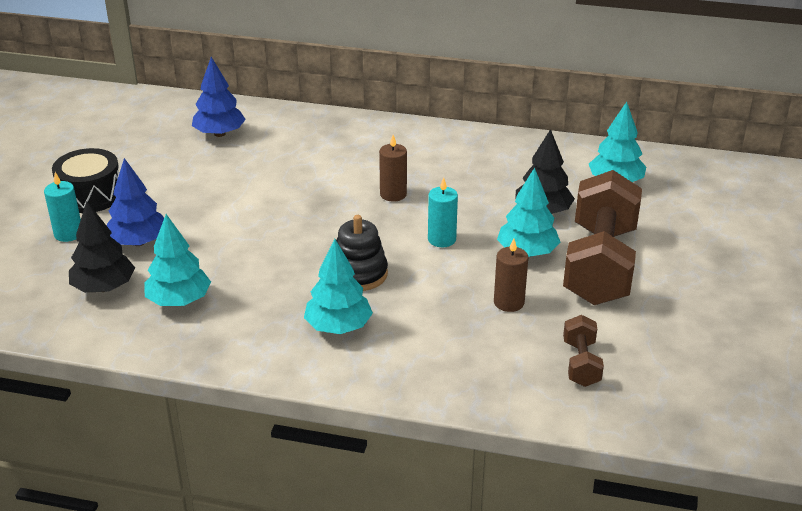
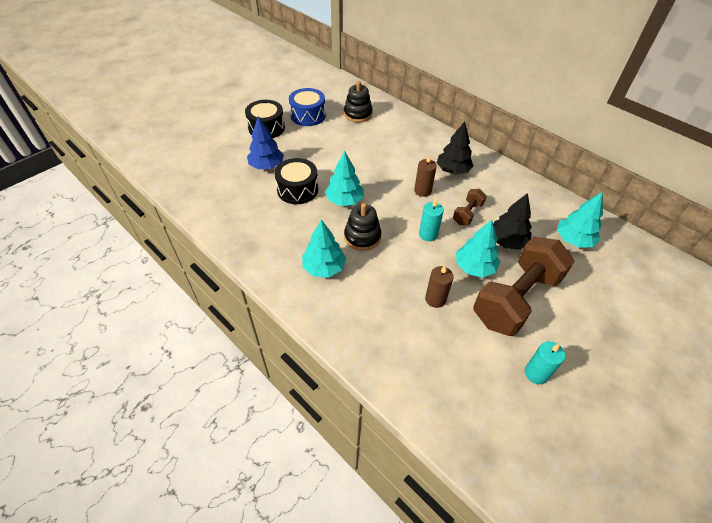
camera: 30 degrees right, 15 degrees up
(68, 234) = (239, 147): turquoise candle -> turquoise candle (536, 373)
(104, 287) = (229, 186): black tree -> black tree (452, 170)
(143, 159) = (308, 115): none -> blue drum
(179, 301) = (257, 211): turquoise tree -> turquoise tree (344, 200)
(215, 254) = (297, 189): none -> black drum
(219, 133) = (358, 114): blue tree -> black stacking toy
(581, 363) = (448, 369): brown dumbbell -> brown dumbbell (467, 214)

